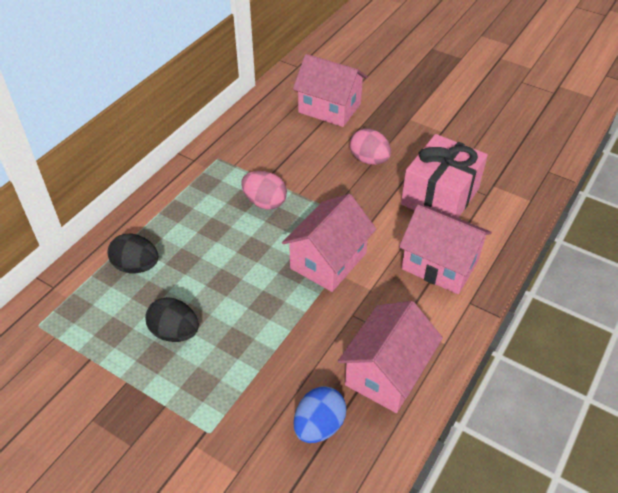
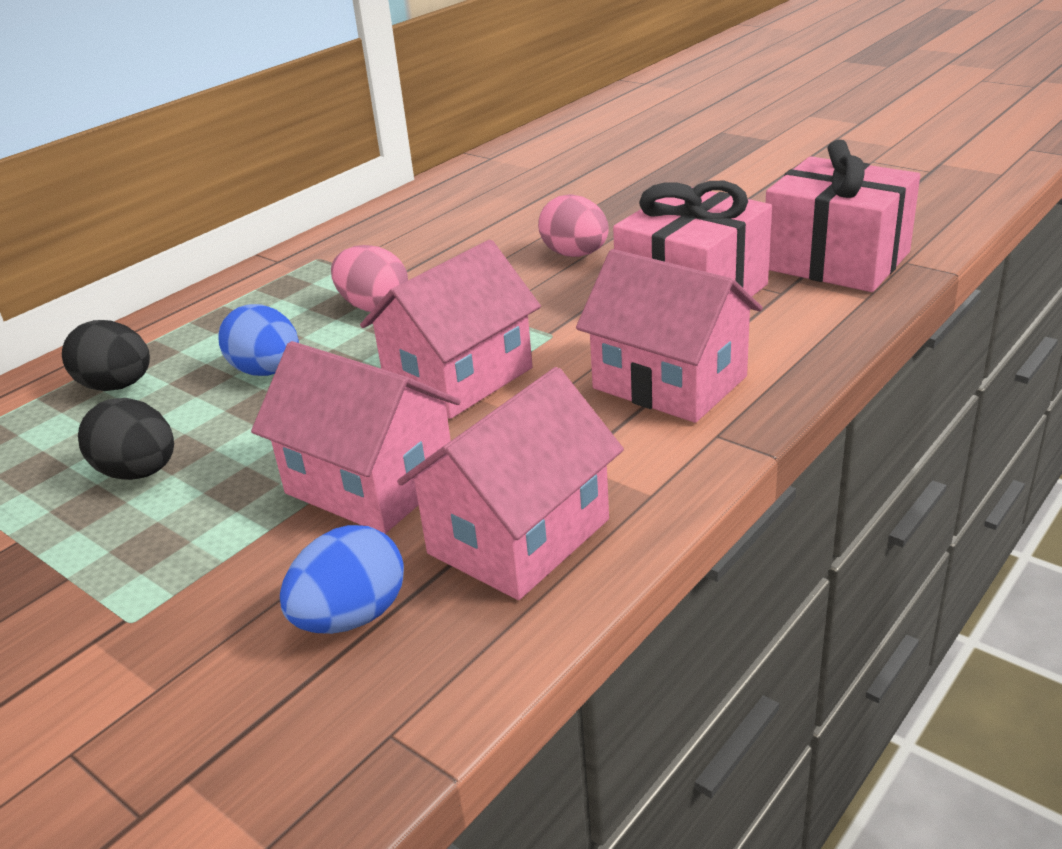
camera: 10 degrees right, 15 degrees down
(220, 255) = (267, 371): none -> blue egg
(329, 108) = (527, 199): pink house -> pink house (370, 484)
(512, 169) = (836, 260): none -> pink gift

